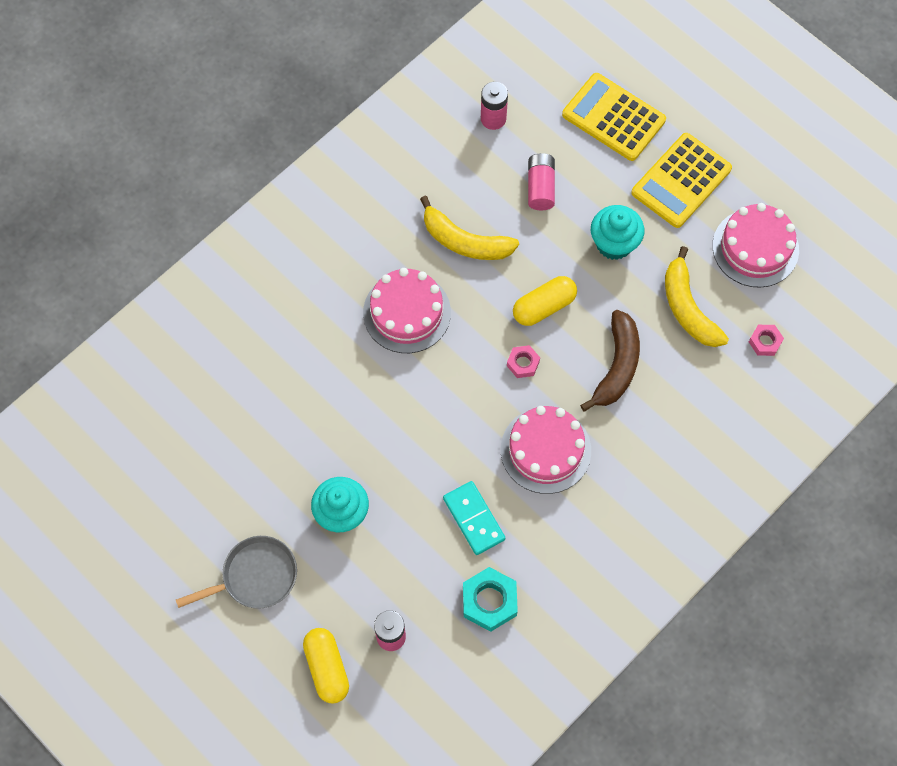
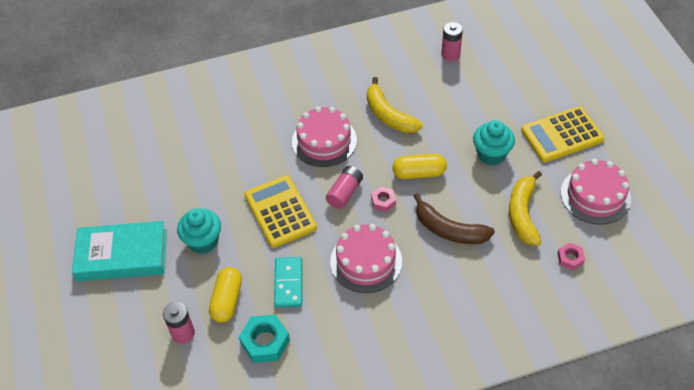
camera: 30 degrees right, 15 degrees down
(255, 576) = (122, 255): grey pan -> turquoise book
(327, 668) = (127, 333): yellow capsule -> yellow capsule (227, 300)
(540, 187) = (459, 103): pink battery -> pink battery (345, 192)
(613, 117) = (534, 82): yellow calculator -> yellow calculator (280, 211)
(617, 366) = (449, 230): brown banana -> brown banana turned 75 degrees clockwise

